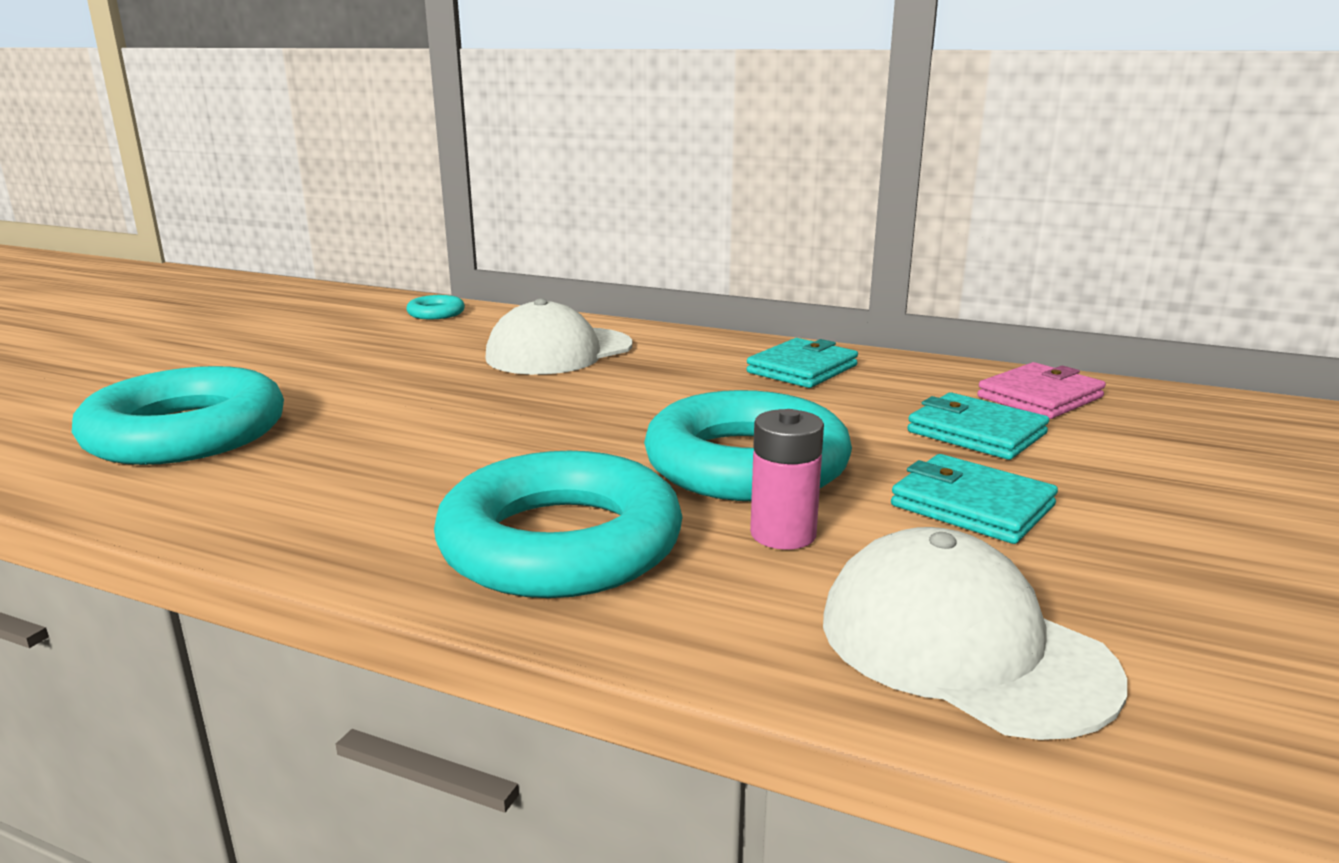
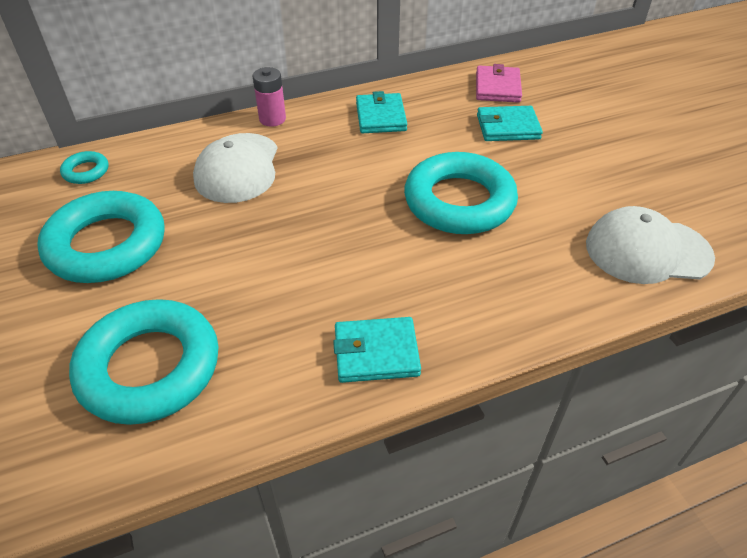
camera: 45 degrees left, 25 degrees up
(561, 543) = (469, 298): turquoise ring -> turquoise ring (107, 245)
(783, 534) = (531, 235): pink battery -> pink battery (272, 119)
(972, 506) = (563, 176): turquoise wallet -> turquoise wallet (376, 353)

